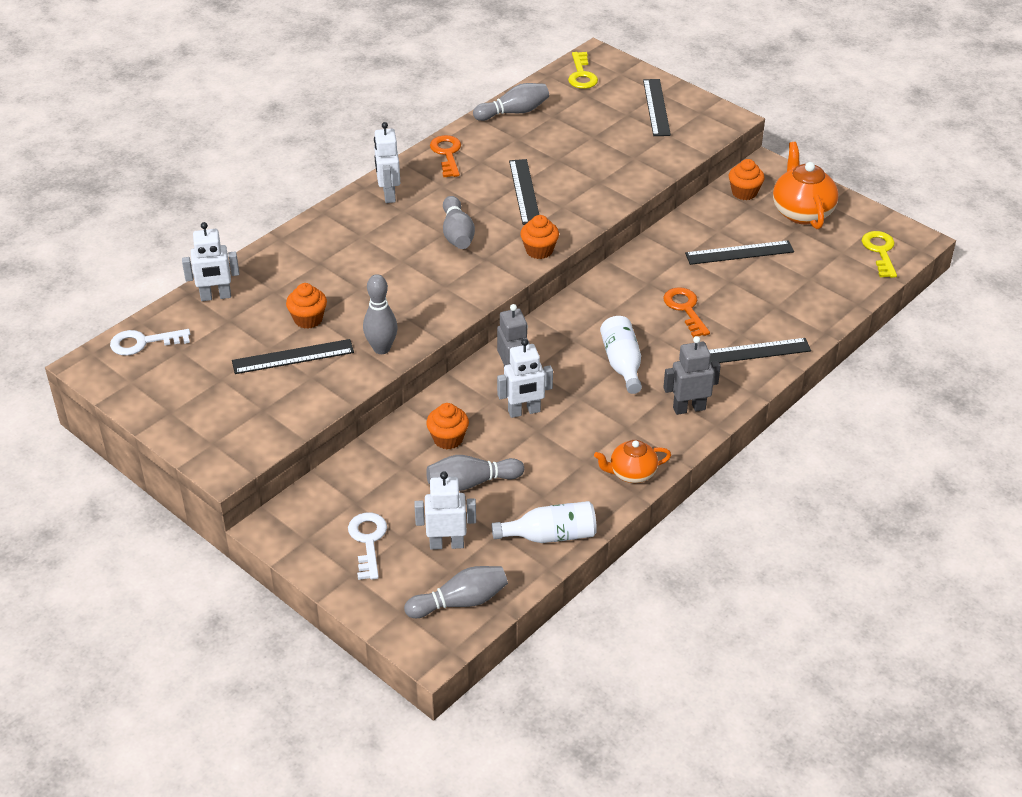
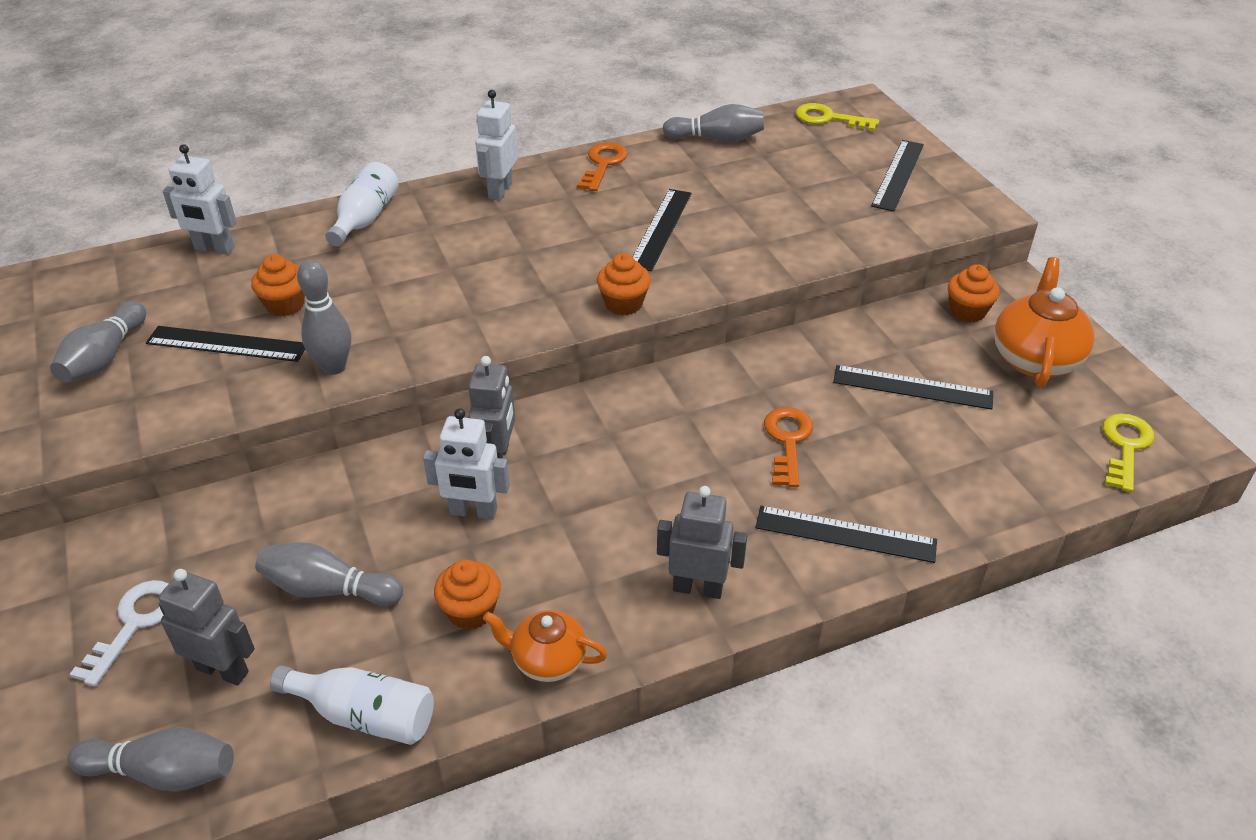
camera: 25 degrees right, 0 degrees up
(143, 342) = (92, 276): white key -> none
(446, 544) = (223, 670): white robot -> grey robot
(448, 439) = (350, 515): orange cupcake -> orange cupcake (470, 611)
(457, 234) = (540, 256): grey bowling pin -> grey bowling pin (105, 357)
(581, 75) = (829, 118): yellow key -> yellow key turned 90 degrees clockwise
(622, 363) = (650, 489): white bottle -> white bottle (365, 218)

